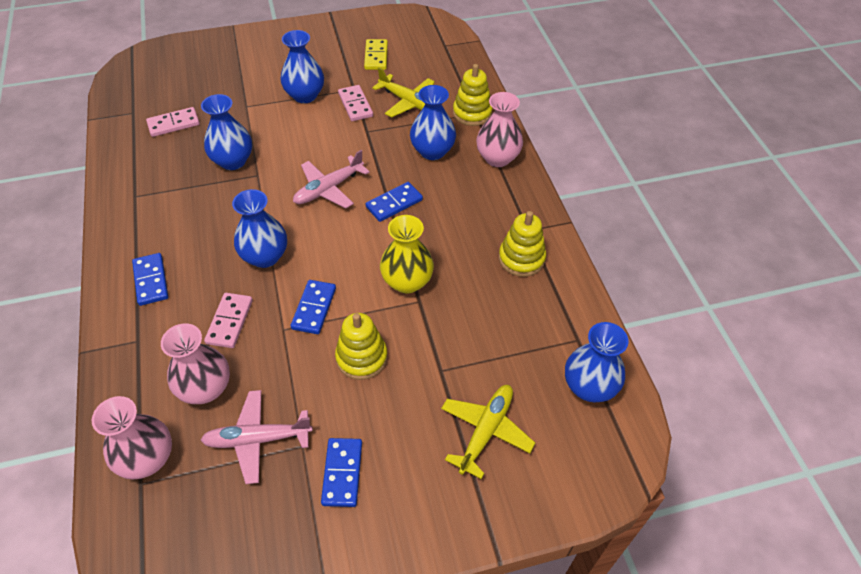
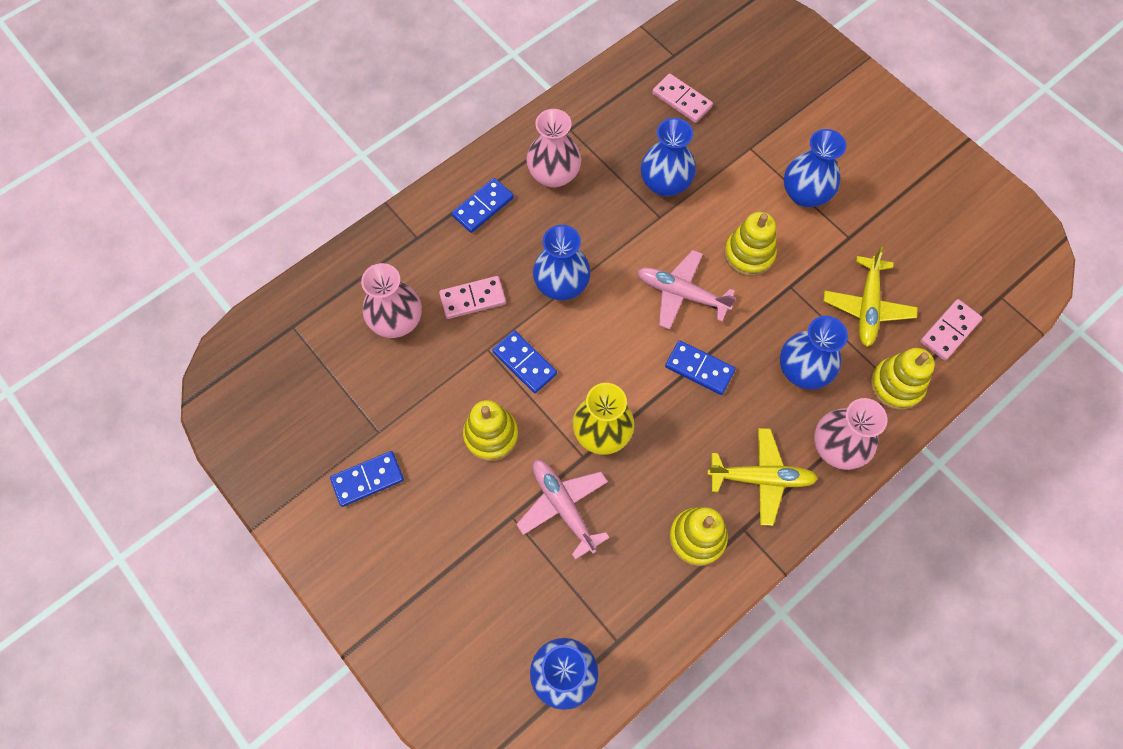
camera: 65 degrees right, 15 degrees up
(147, 459) = (314, 317): pink vase -> pink vase (554, 175)
(257, 439) = (368, 392): pink plane -> pink plane (563, 507)
(314, 308) = (524, 363): blue domino -> blue domino turned 60 degrees clockwise
(326, 141) = (749, 254): none -> yellow stacking toy
(355, 105) = (824, 253): pink domino -> pink domino (949, 331)
(376, 56) = (923, 231): yellow domino -> none
(485, 431) = (464, 589): yellow plane -> yellow plane (761, 478)

